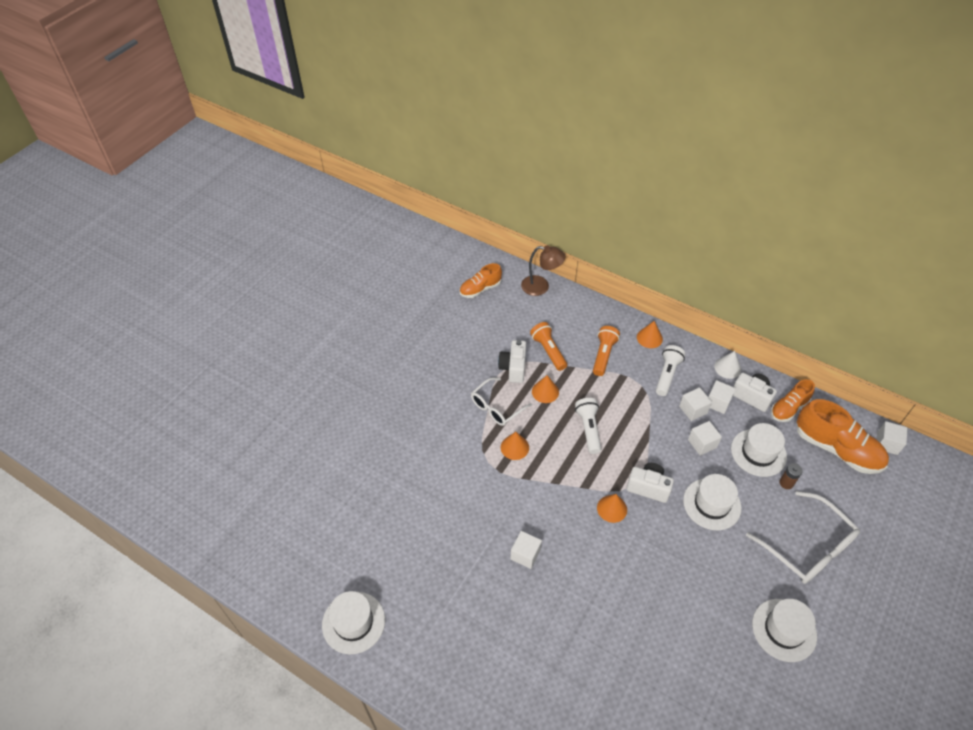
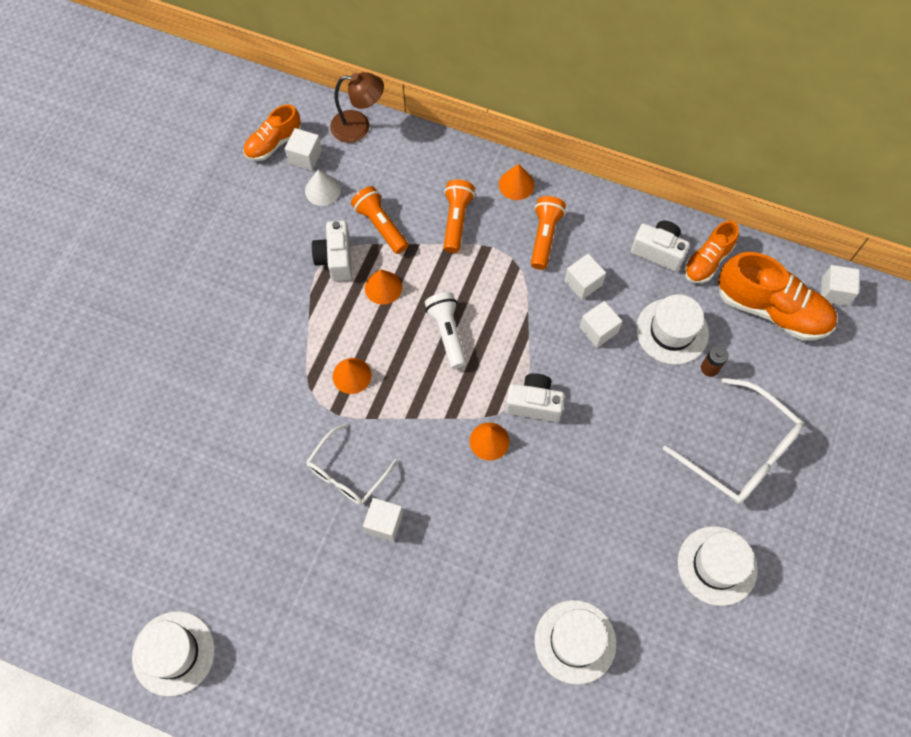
camera: 10 degrees left, 15 degrees up
(497, 407) = (320, 320): white glasses -> white glasses (347, 472)
(667, 375) = (544, 237): white flashlight -> orange flashlight
(712, 504) = (617, 413): white hat -> white hat (575, 641)
(717, 402) = (614, 267): white cube -> white cube (305, 157)
(727, 367) = (624, 213): white cone -> white cone (322, 190)

